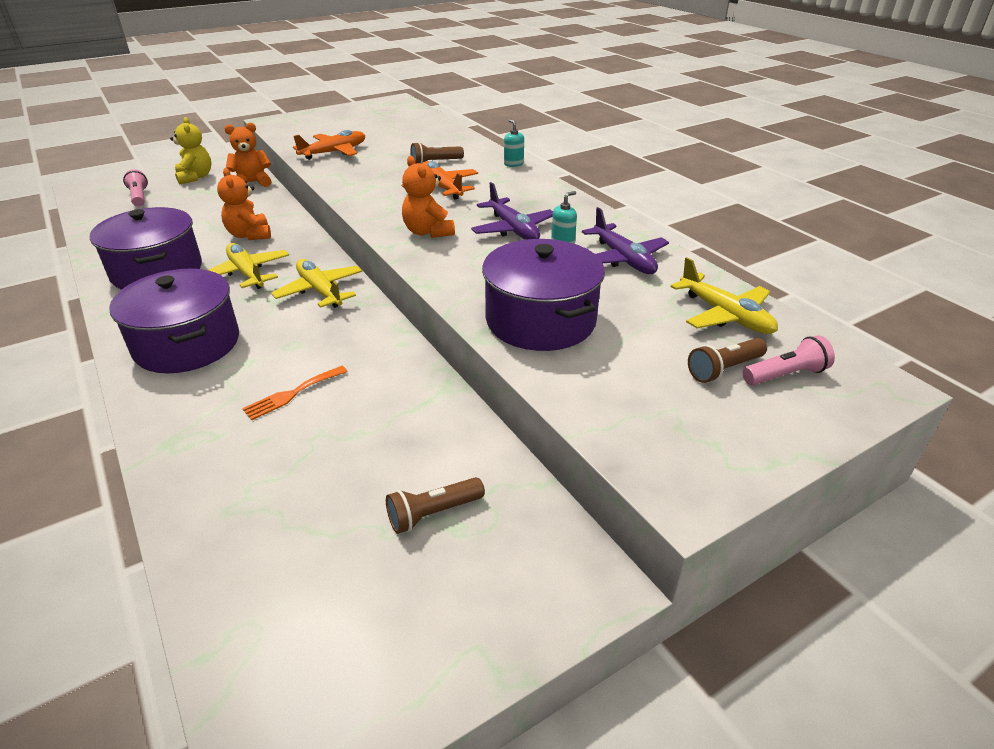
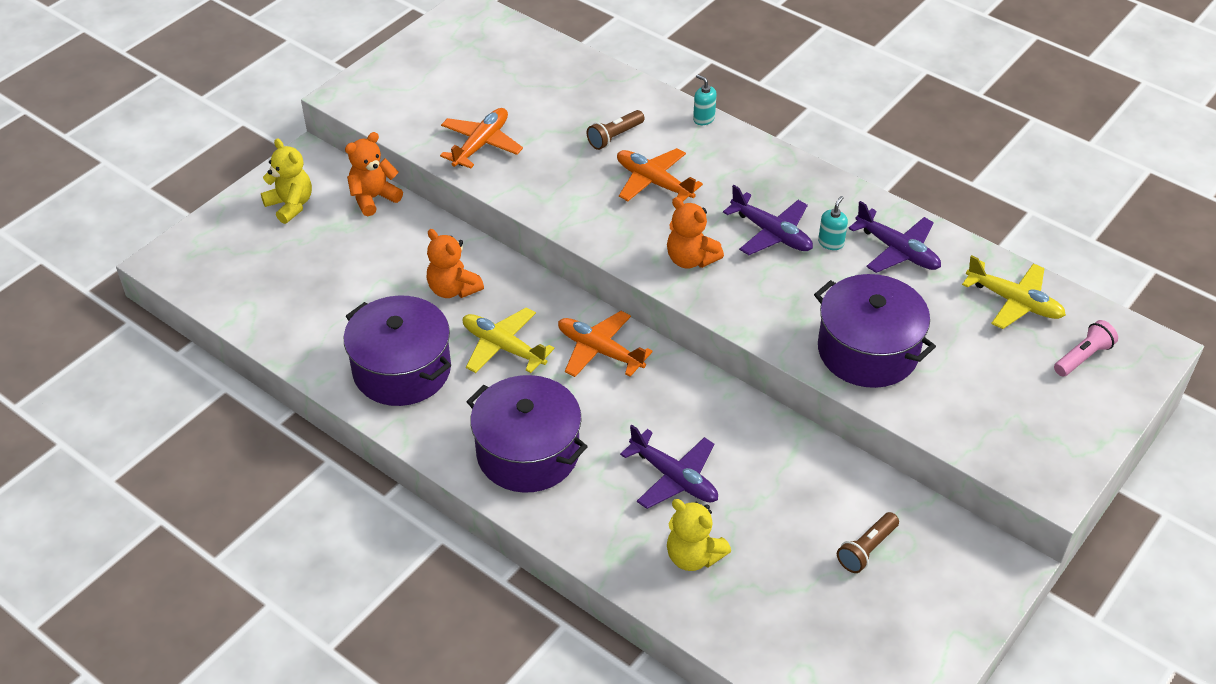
camera: 20 degrees left, 10 degrees up
(139, 197) = (256, 259): pink flashlight -> none
(244, 466) = (693, 556): none -> yellow teddy bear
(292, 394) = (674, 478): orange fork -> purple plane
(320, 291) = (599, 351): yellow plane -> orange plane
(724, 369) = (1036, 364): brown flashlight -> none

